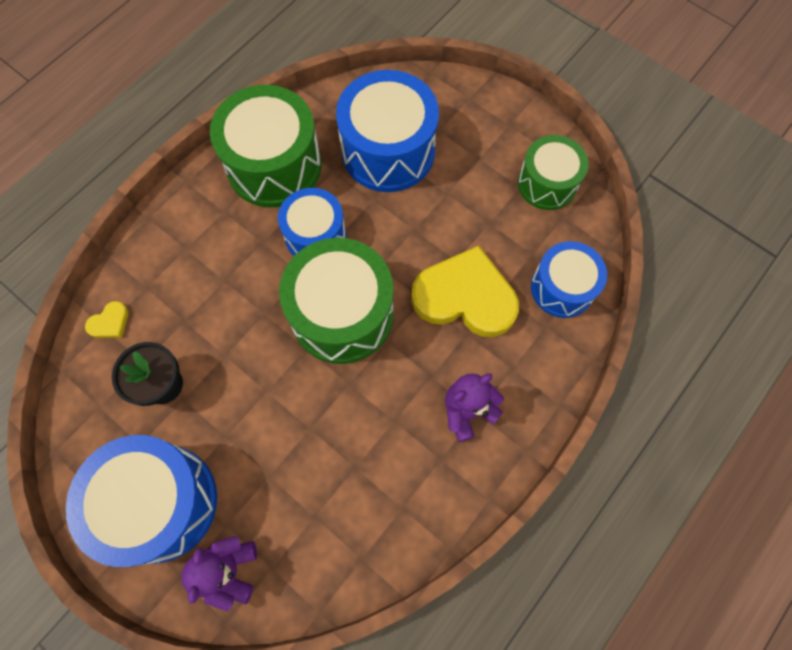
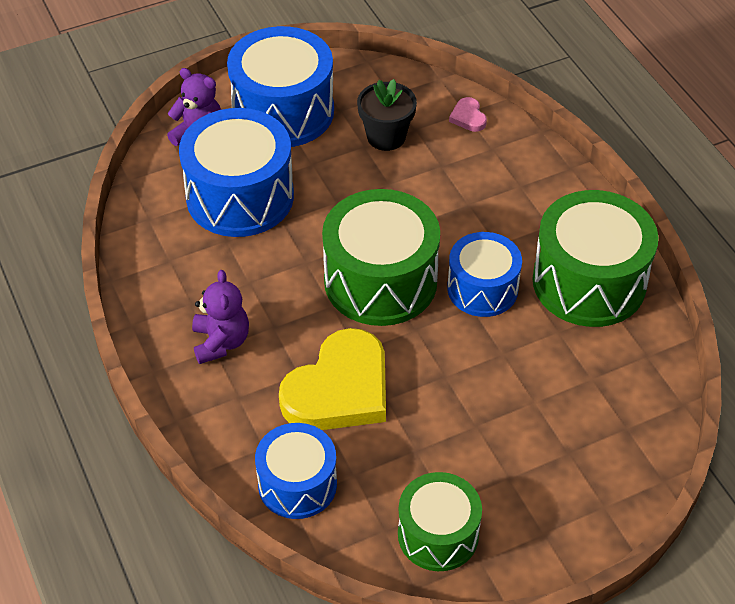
camera: 115 degrees right, 20 degrees down
(110, 322) = (468, 117): yellow heart -> pink heart
(388, 151) = (561, 390): blue drum -> blue drum (240, 196)

